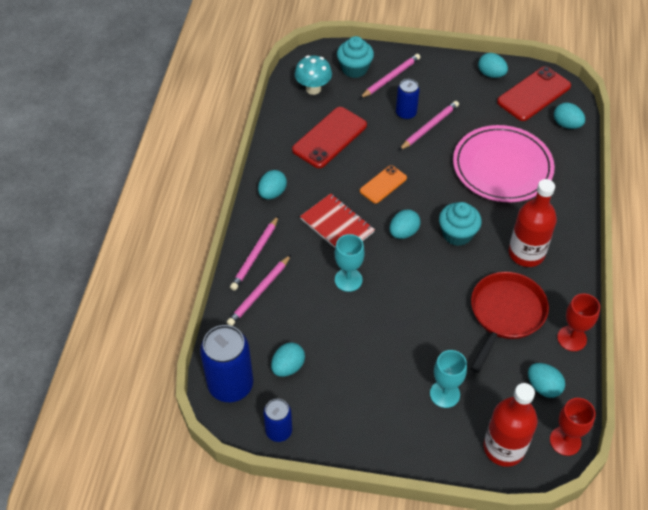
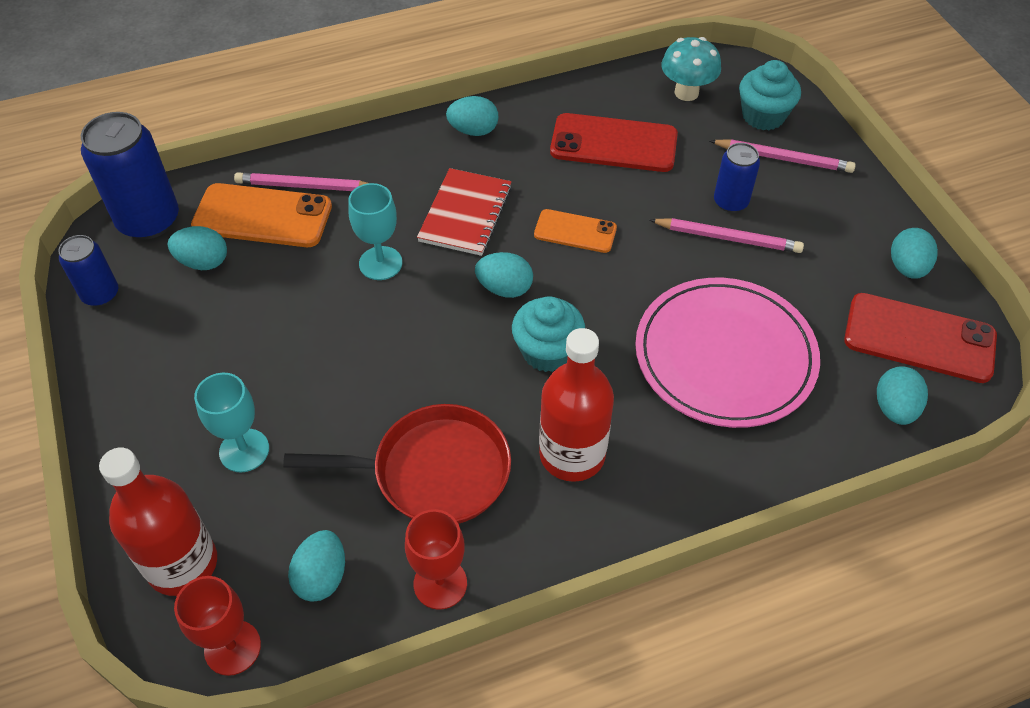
camera: 60 degrees right, 0 degrees up
(255, 255) = (361, 158): pink pencil -> none
(270, 323) = (262, 216): none -> orange phone

